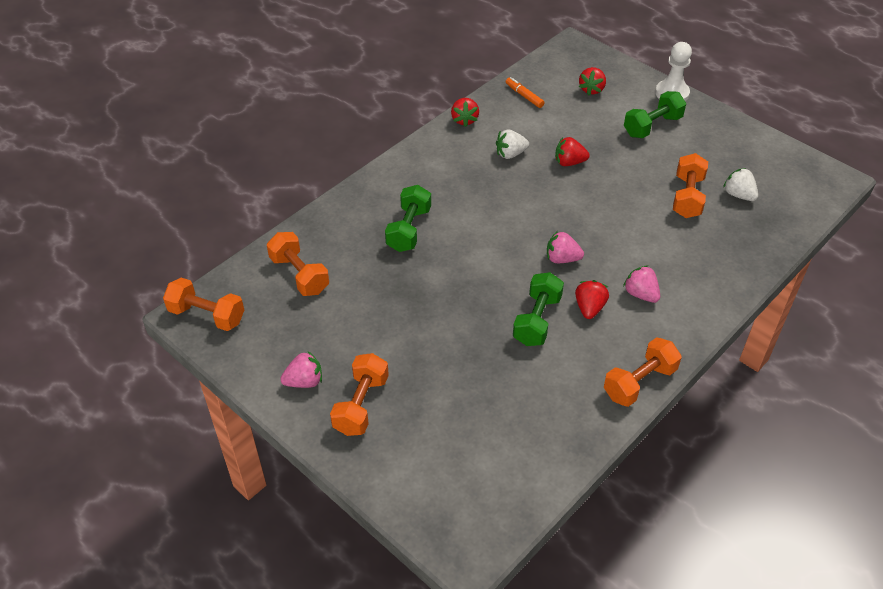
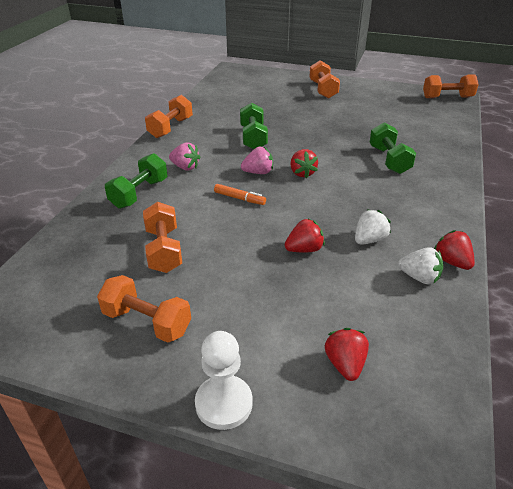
camera: 155 degrees right, 10 degrees down
(299, 275) = (425, 122): orange dumbbell -> orange dumbbell (147, 322)
(304, 381) = (361, 90): pink strawberry -> none
(524, 96) = (421, 319): orange marker -> orange marker (239, 198)
(589, 308) = (220, 151): red strawberry -> red strawberry (302, 173)
(652, 126) = (232, 328): green dumbbell -> green dumbbell (139, 193)
(738, 195) = (106, 269): white strawberry -> white strawberry (419, 277)

